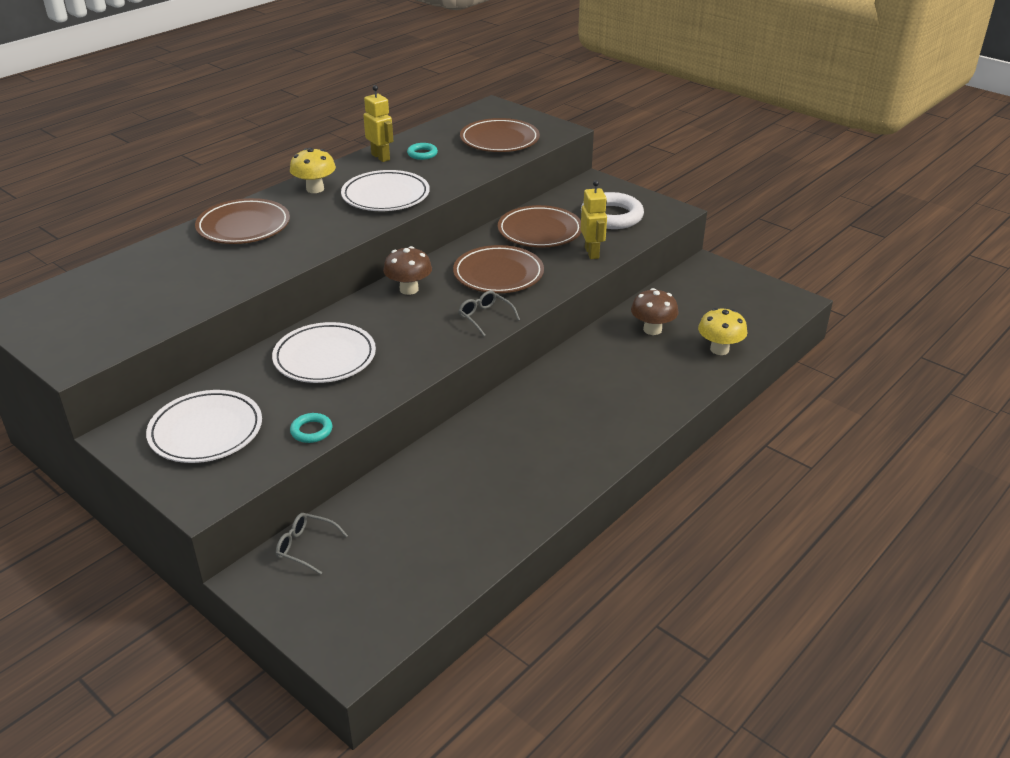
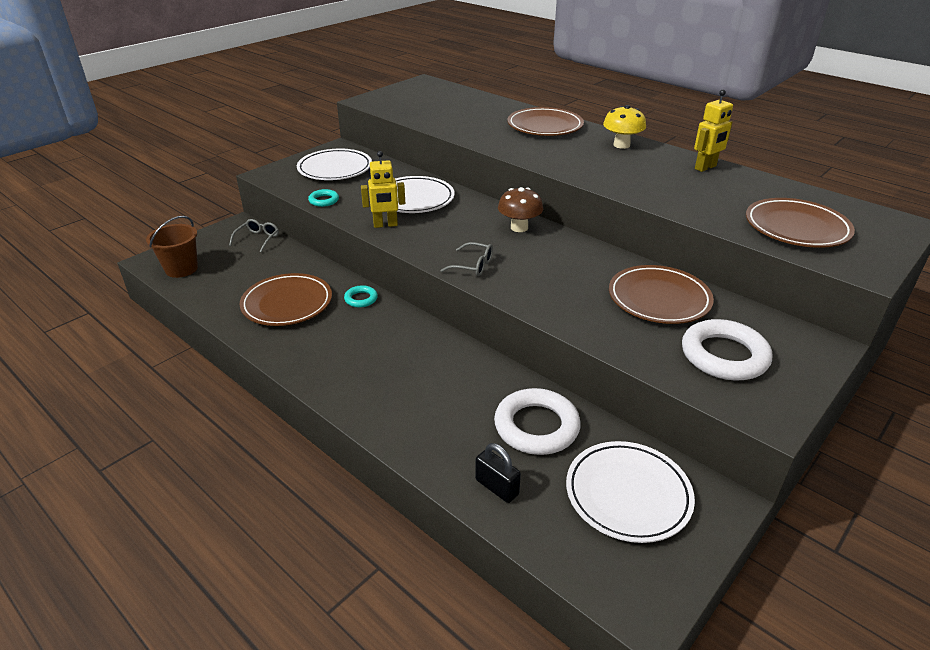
camera: 90 degrees right, 0 degrees up
(381, 615) = (181, 269): none -> brown bucket
(385, 196) = (620, 173): white plate -> white plate (628, 494)
(422, 154) = (726, 186): turquoise ring -> turquoise ring (361, 299)
(485, 317) = (473, 266): grey glasses -> grey glasses turned 60 degrees clockwise
(498, 274) = (555, 272): brown plate -> brown plate (287, 304)
(592, 253) = (618, 335): yellow robot -> yellow robot (385, 225)
(652, 329) = (536, 426): brown mushroom -> white ring
(719, 349) = (497, 487): yellow mushroom -> black padlock

